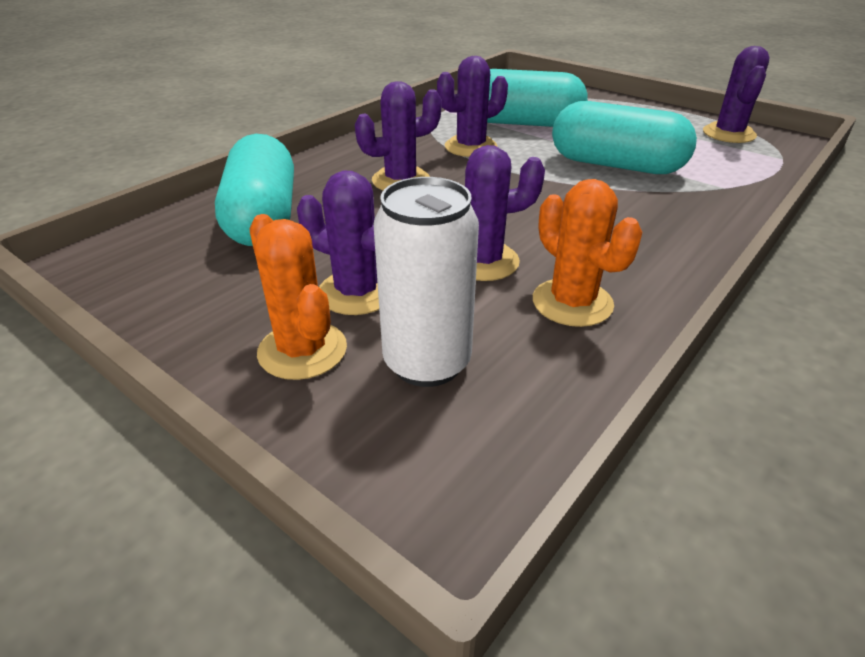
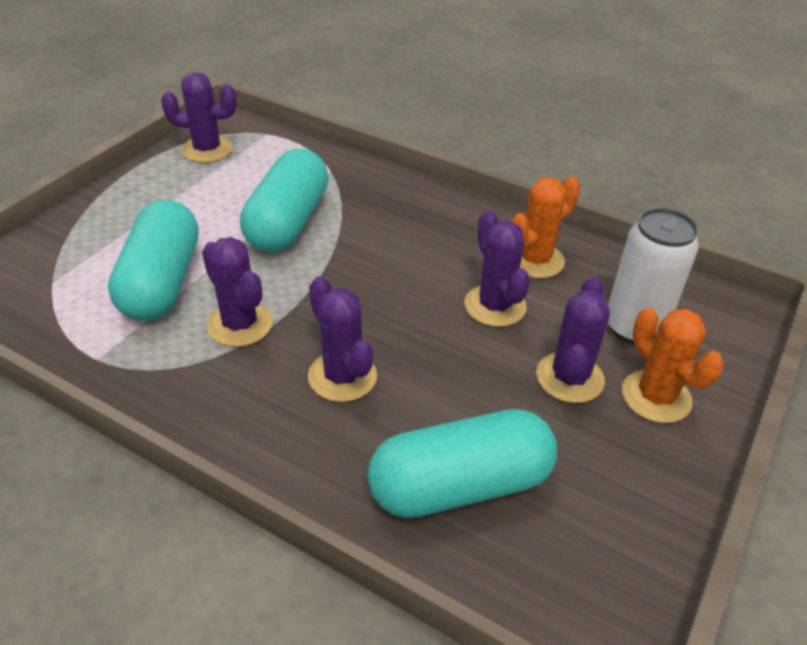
camera: 100 degrees left, 5 degrees up
(302, 350) = (656, 397): orange cactus -> orange cactus turned 75 degrees counterclockwise

